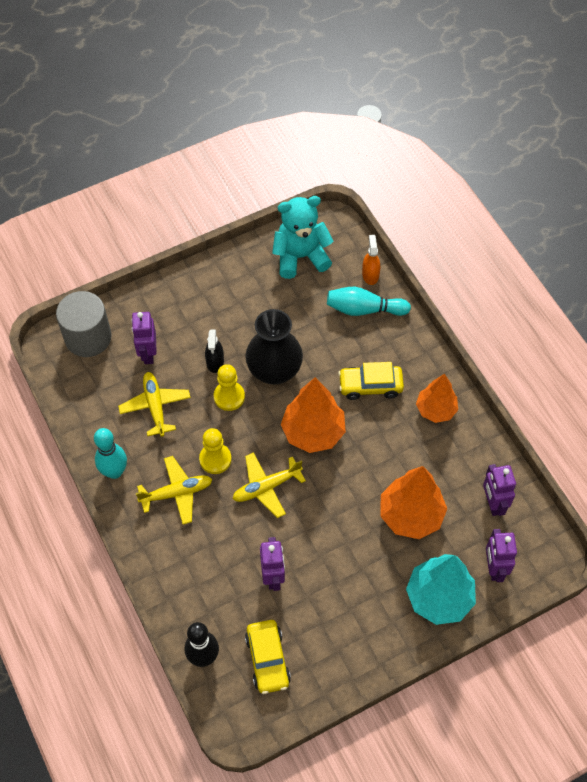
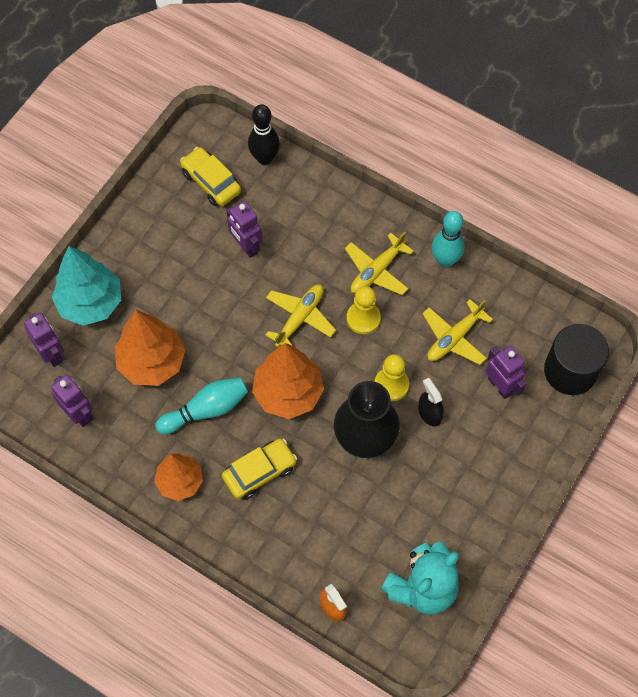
camera: 150 degrees right, 5 degrees up
(88, 337) = (570, 370): grey cylinder -> black cylinder
(155, 406) = (454, 338): yellow plane -> yellow plane turned 90 degrees clockwise
(364, 309) = (315, 558): turquoise bowling pin -> turquoise bowling pin (206, 410)

